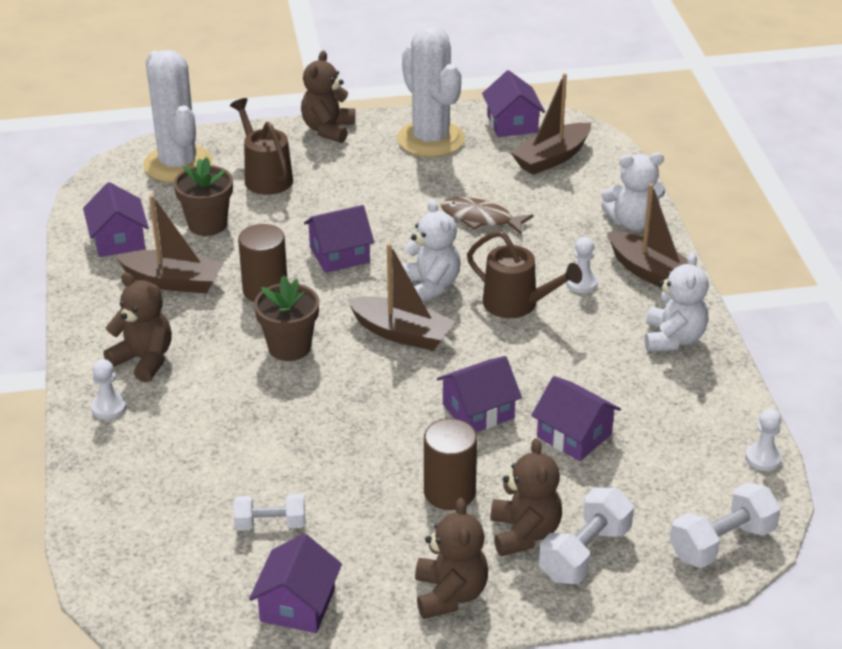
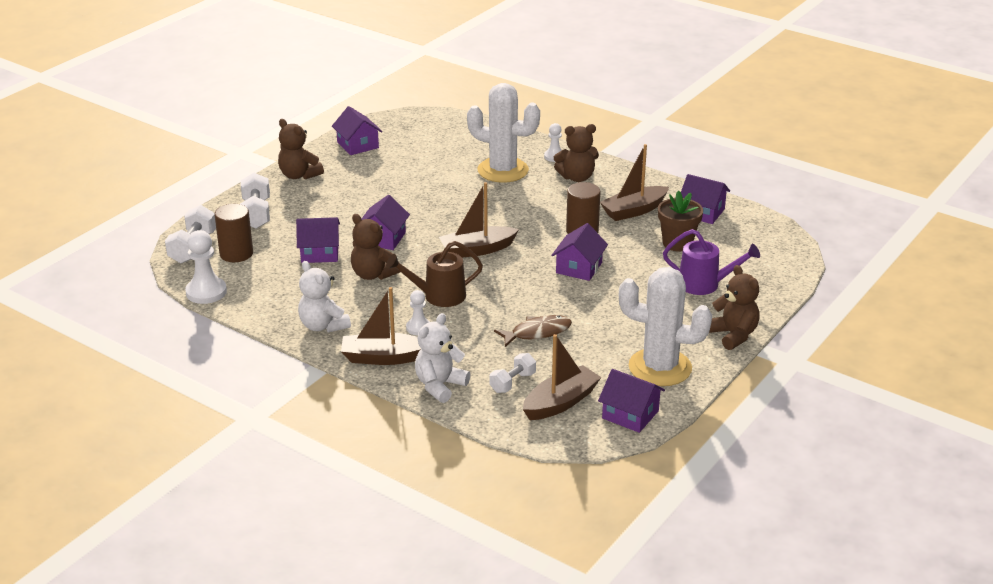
camera: 135 degrees right, 5 degrees down
(178, 164) = (764, 263): white cactus -> white cactus (503, 170)
(265, 176) = (705, 284): brown watering can -> purple watering can
(270, 524) = (411, 159): white dumbbell -> white dumbbell (512, 382)
(289, 347) = (521, 216): brown flower pot -> none
(430, 286) = (501, 279): white teddy bear -> none
(449, 492) = (349, 204): brown cylinder -> brown cylinder (236, 254)
(524, 533) = (294, 207): brown teddy bear -> brown teddy bear (373, 274)
(551, 158) = (560, 402): brown boat -> brown boat turned 45 degrees clockwise
(763, 458) = (206, 292): white pawn -> white pawn, size x1.66

